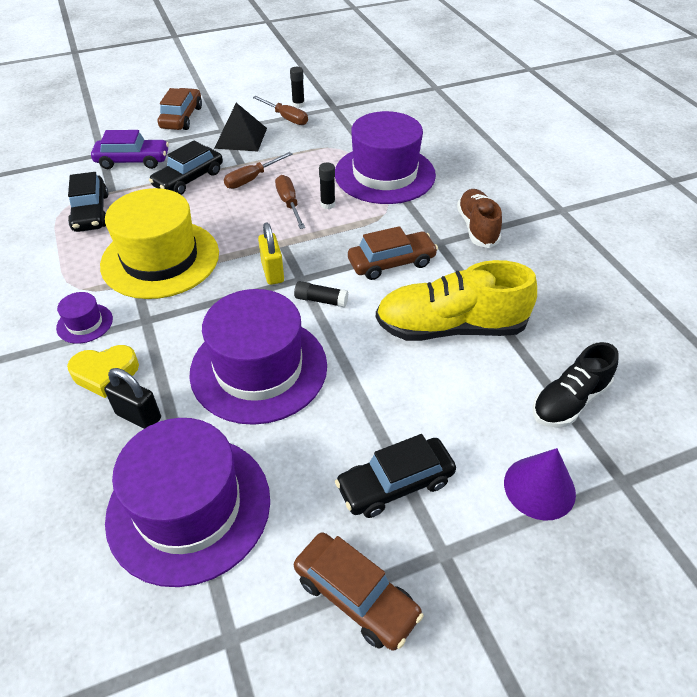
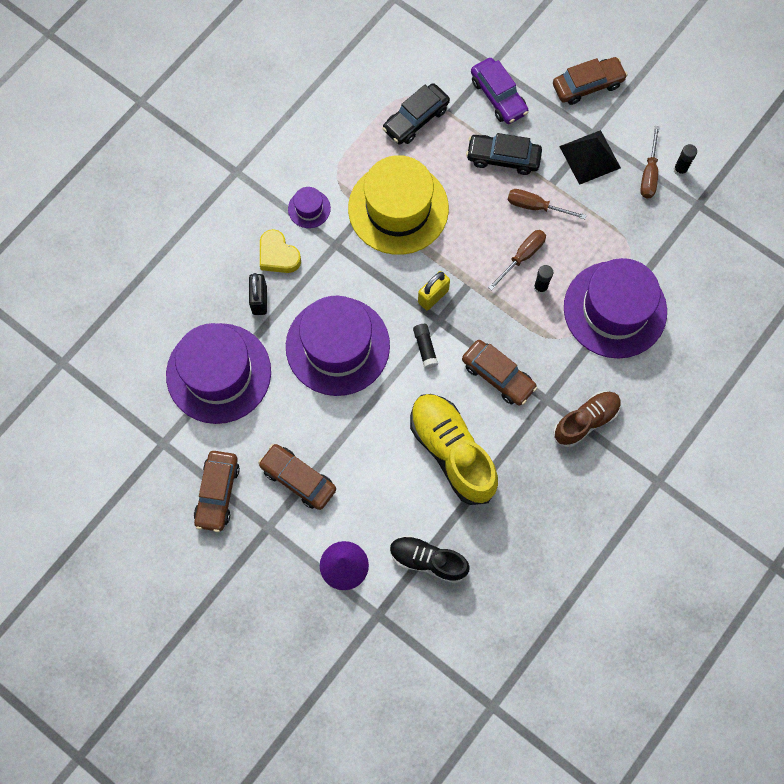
camera: 60 degrees right, 25 degrees up
(395, 484) = (298, 479): black car -> brown car

